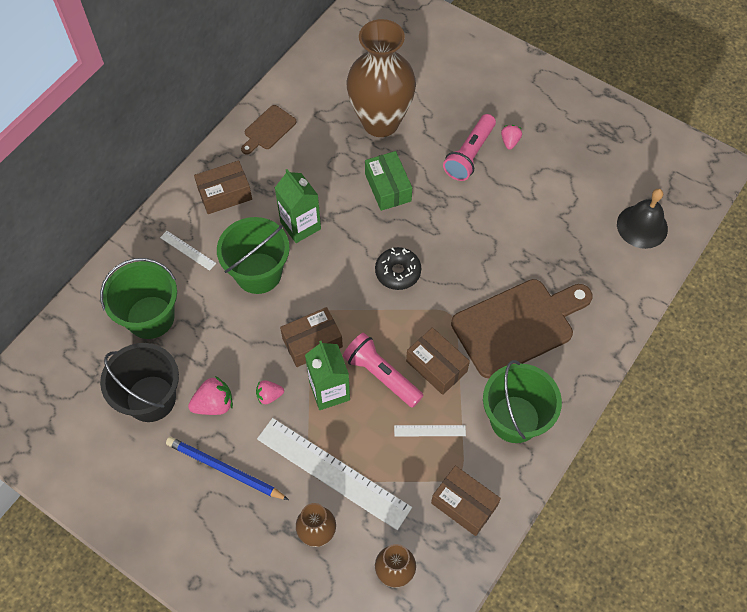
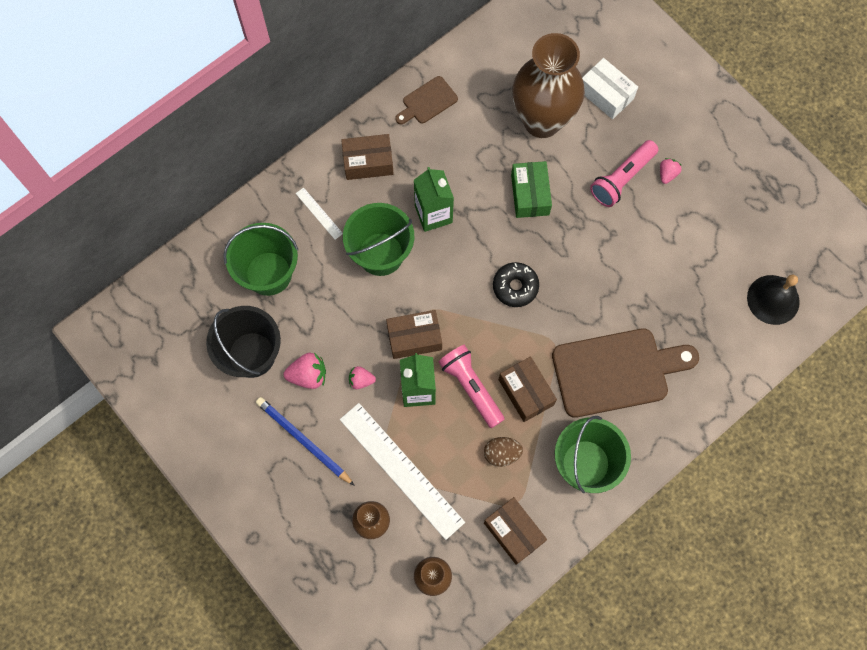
camera: 15 degrees right, 10 degrees up
(429, 431) = (501, 454): white ruler -> brown egg
(433, 88) = (606, 94): none -> white box

